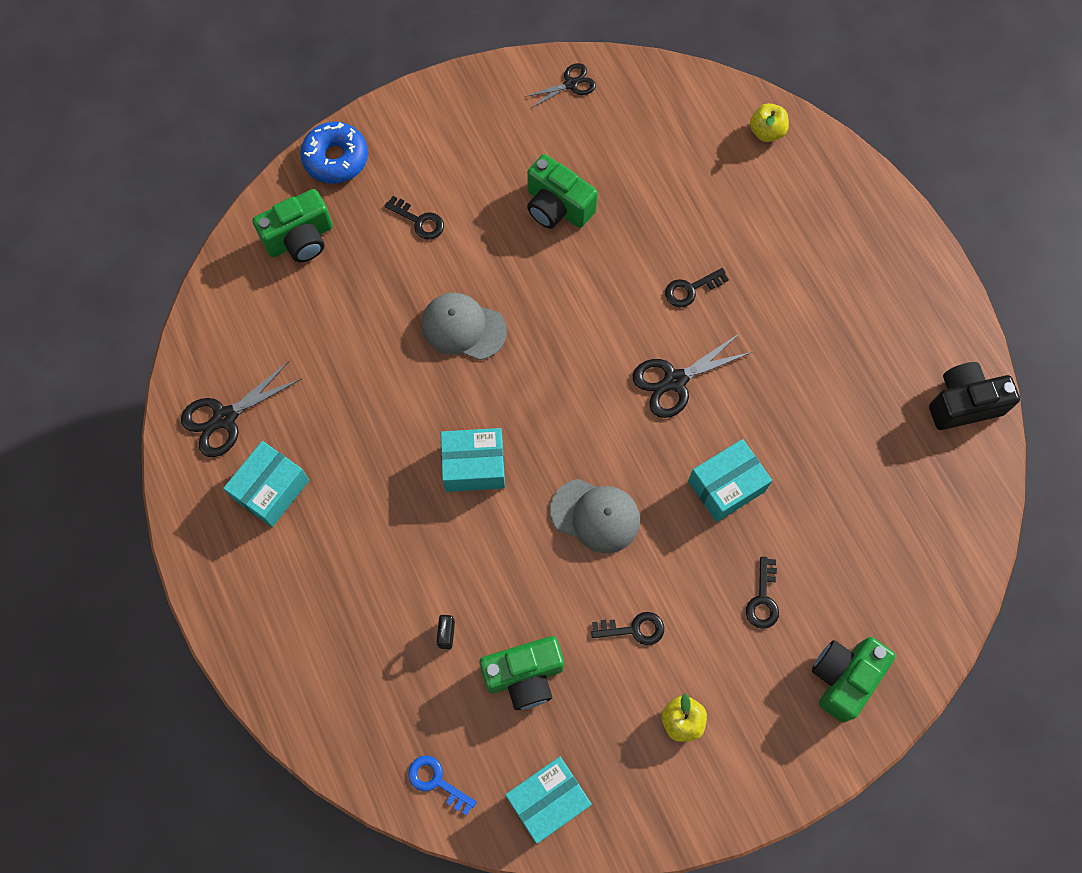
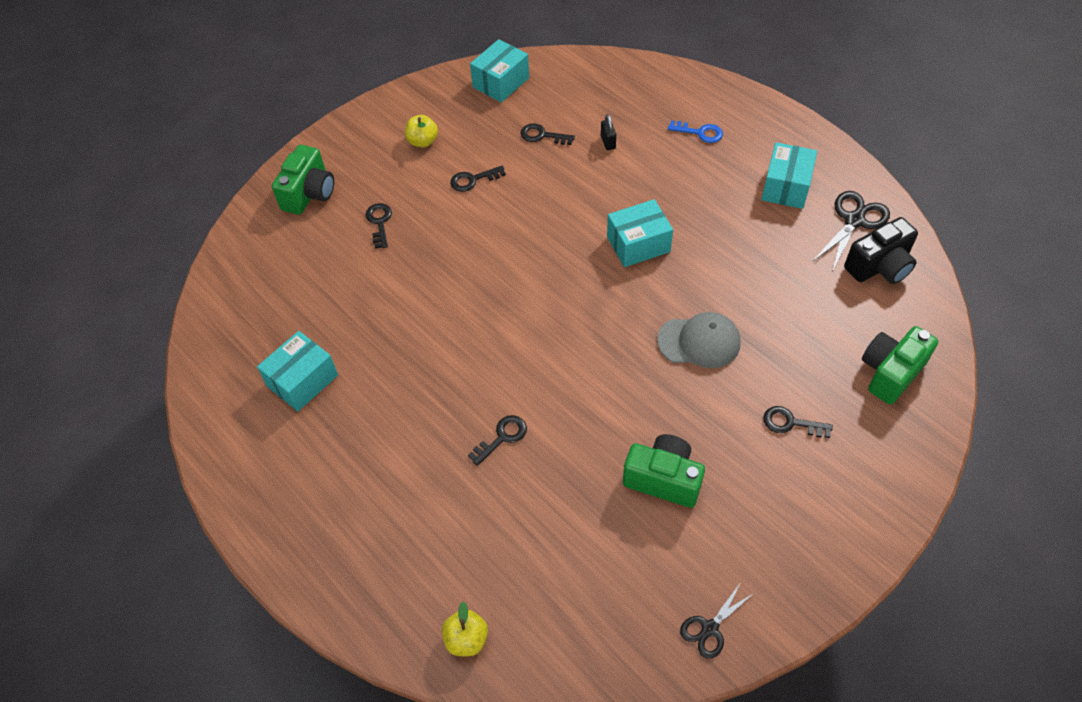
camera: 165 degrees right, 15 degrees down
(336, 158) = (909, 460): blue donut -> none
(436, 782) = (577, 72): blue key -> blue key (700, 132)
(524, 675) = (542, 135): green camera -> black key
(595, 515) = (527, 239): grey cap -> none
(674, 381) = (493, 353): black scissors -> none
(726, 486) = (426, 287): turquoise box -> turquoise box (302, 380)
(963, 403) = (223, 410): black camera -> black camera (879, 266)

